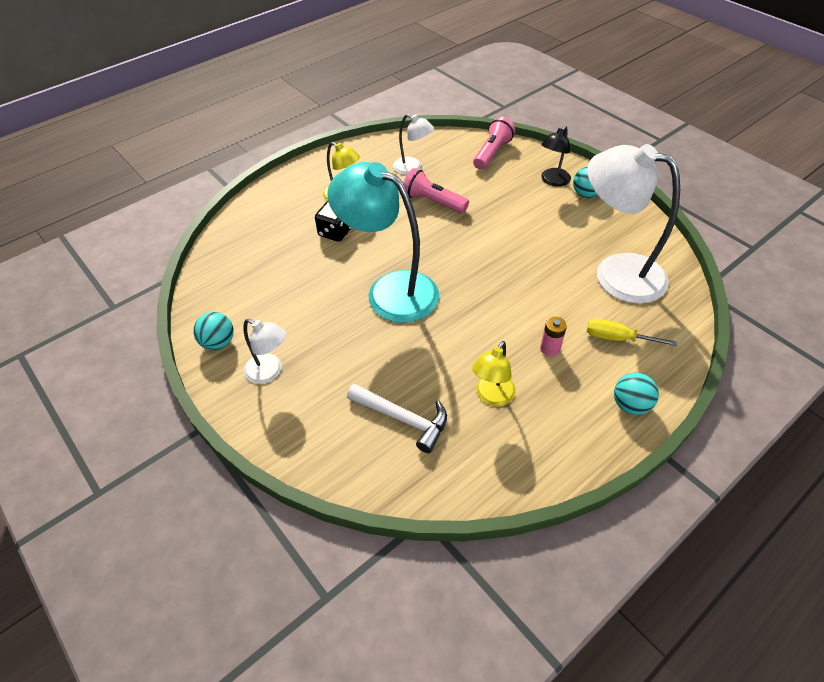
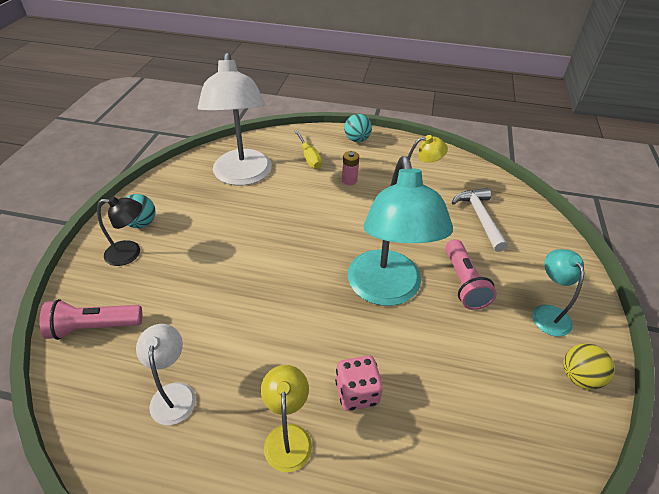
camera: 130 degrees left, 5 degrees down
(218, 343) = (579, 377): turquoise ball -> yellow ball
(270, 372) = (547, 313): white lamp -> turquoise lamp
(335, 232) = (357, 392): black dice -> pink dice
(433, 202) = (232, 331): pink flashlight -> pink flashlight (463, 283)

